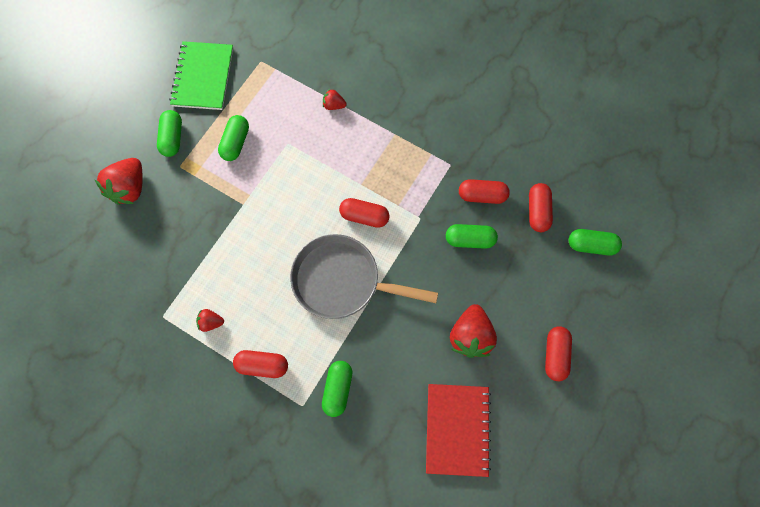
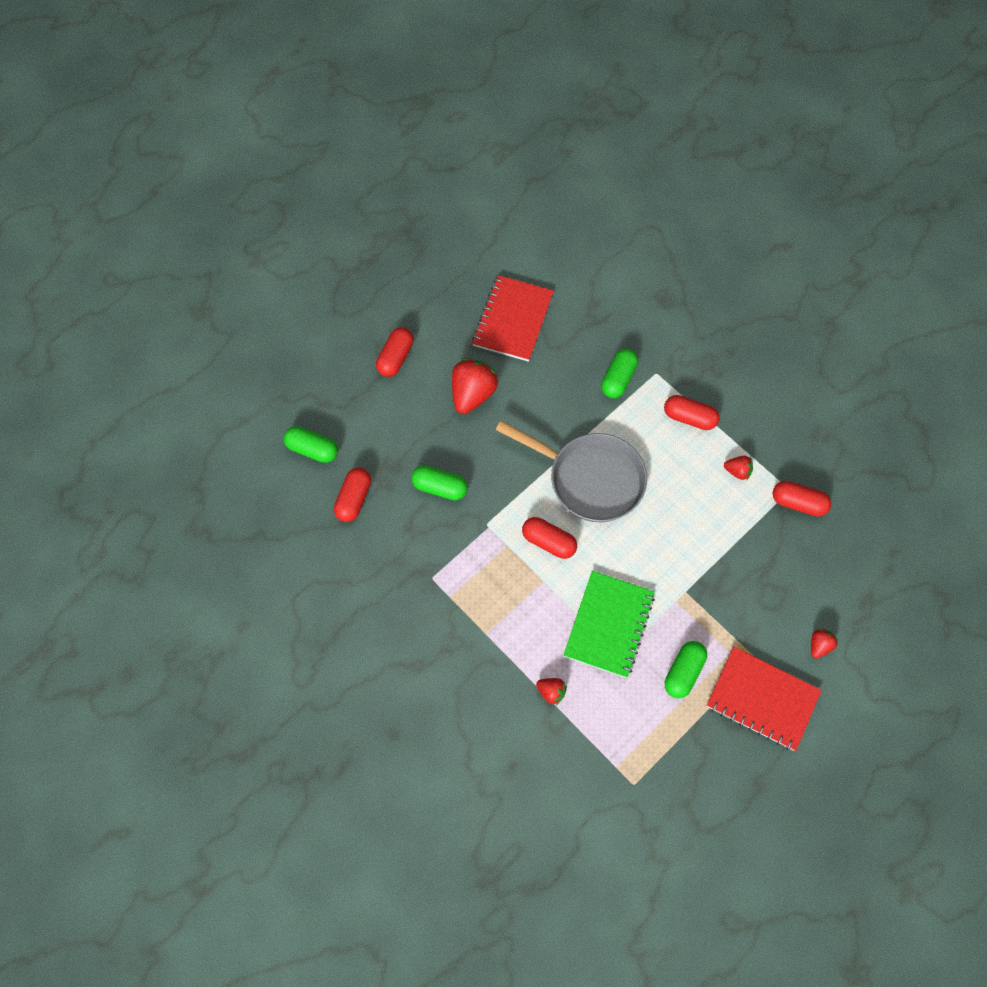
camera: 165 degrees left, 5 degrees down
(129, 188) = (819, 645): red strawberry -> red strawberry, size x0.50
(172, 138) = (762, 699): green capsule -> red notebook
(203, 77) = (714, 780): green notebook -> green notebook (609, 625)
(482, 195) = (408, 532): red capsule -> red capsule (798, 503)

